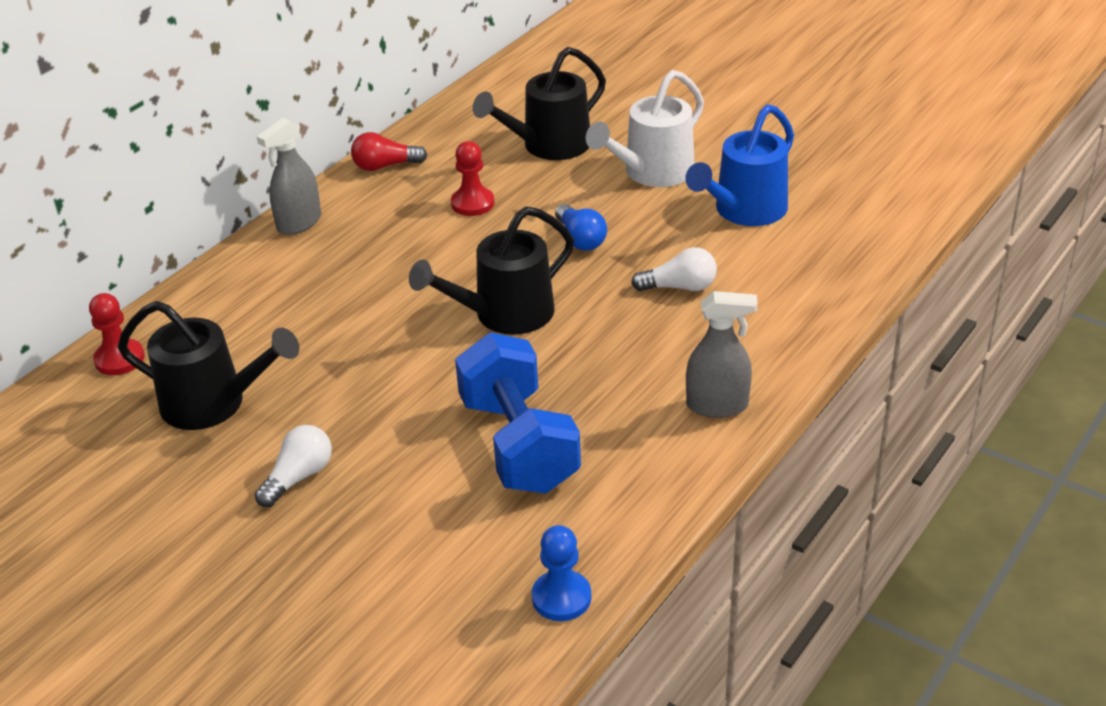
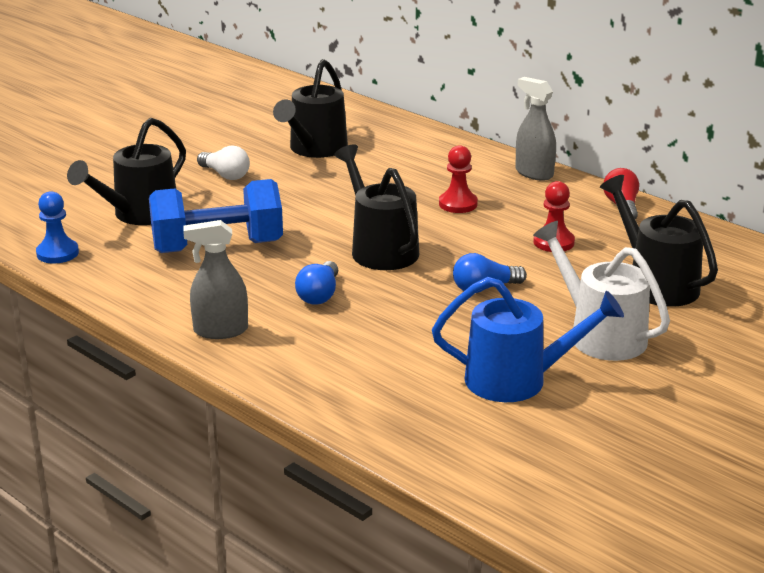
camera: 95 degrees right, 10 degrees down
(119, 359) = (376, 121): red pawn -> red pawn (458, 204)
(433, 540) = (139, 214): none -> black watering can
(620, 345) = (319, 295): none -> blue light bulb
(679, 287) = (394, 330): white light bulb -> none
(717, 405) = (220, 330): grey spray bottle -> grey spray bottle turned 75 degrees clockwise
(744, 211) = (518, 380): blue watering can -> blue watering can turned 135 degrees clockwise

